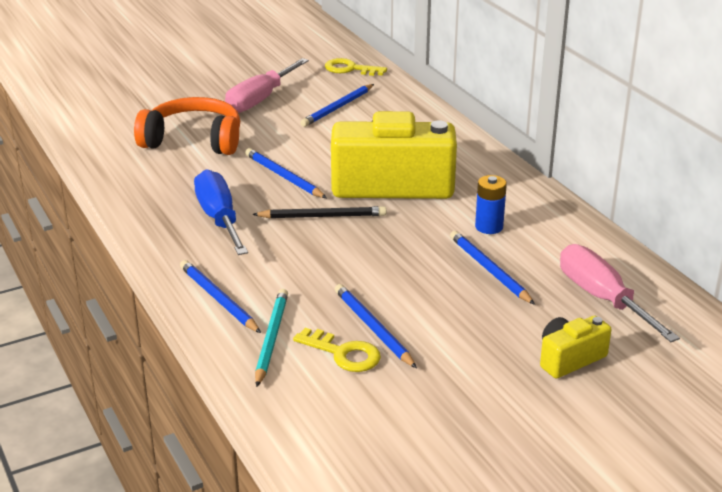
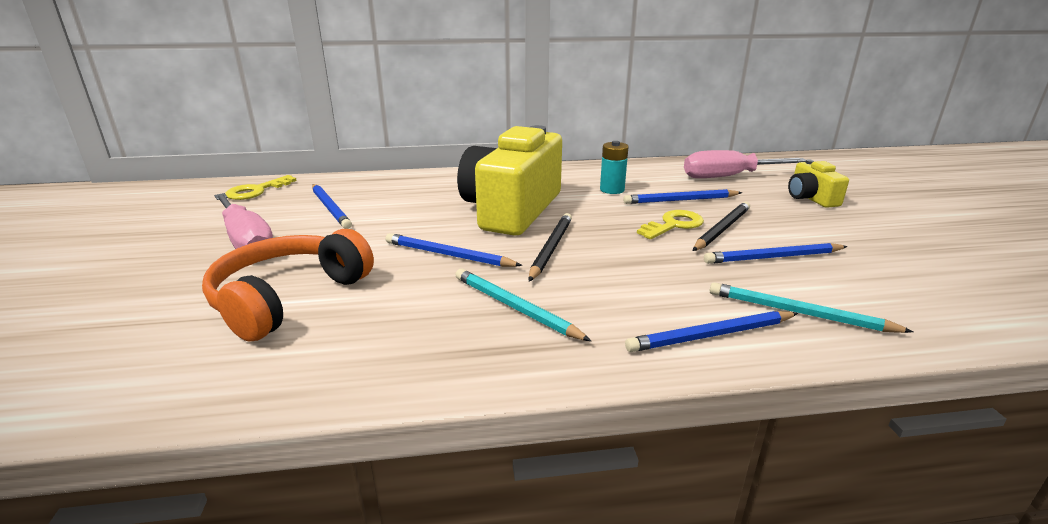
camera: 70 degrees left, 5 degrees down
(219, 218) = (515, 308): blue screwdriver -> turquoise pencil
(283, 177) = (448, 255): blue pencil -> blue pencil turned 45 degrees clockwise
(343, 353) = (821, 278): yellow key -> yellow key (673, 225)
(424, 298) = (721, 229): none -> black pencil
(489, 227) = (612, 190): blue battery -> turquoise battery

